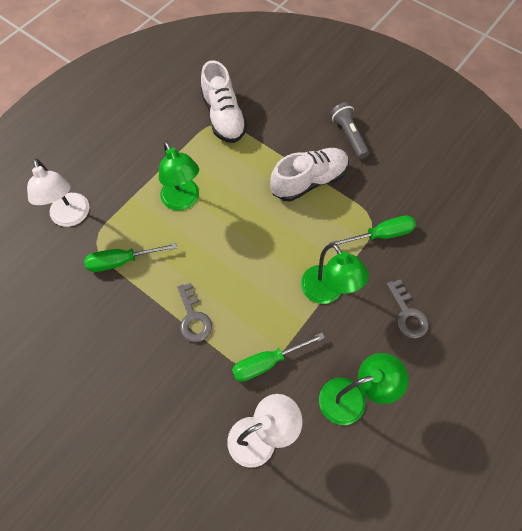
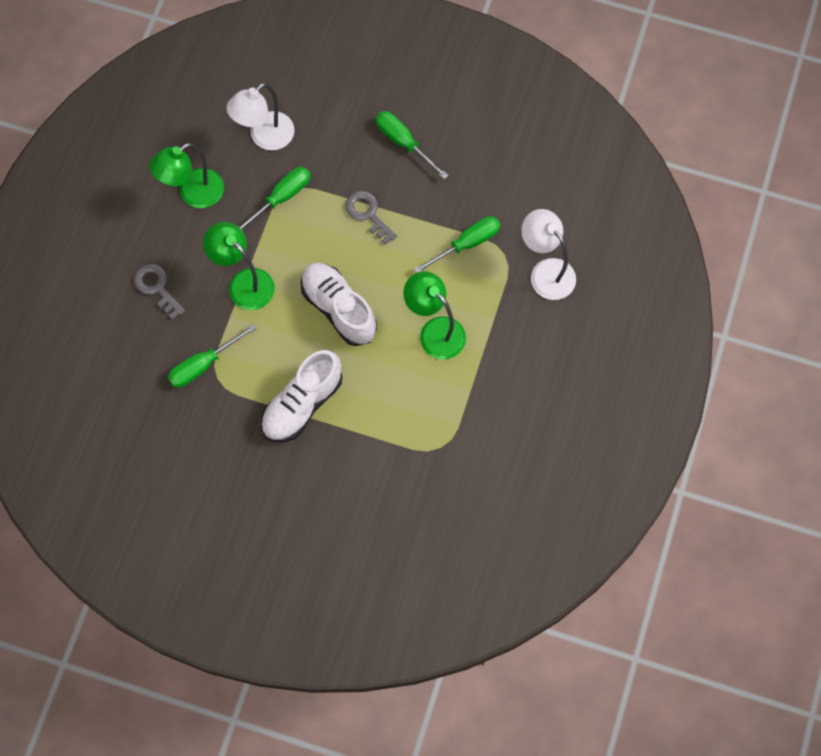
camera: 160 degrees right, 5 degrees up
(128, 379) = (403, 143): none -> green screwdriver
(223, 117) = (437, 459): white shoe -> white shoe (339, 309)
(349, 136) = (273, 485): grey flashlight -> none

